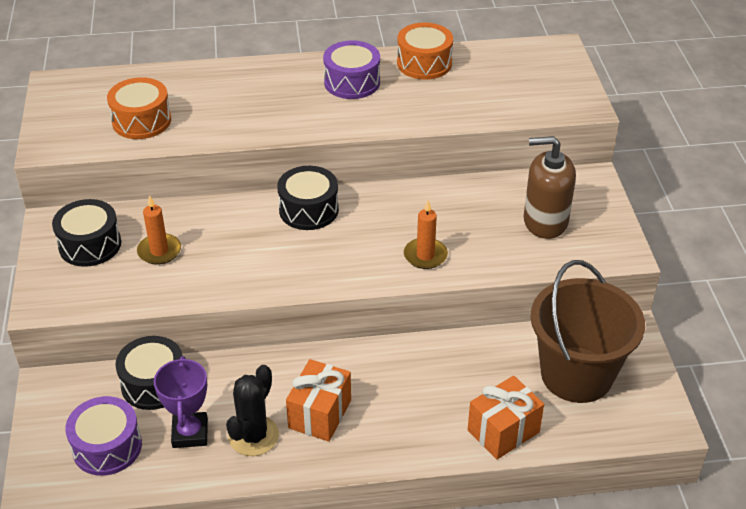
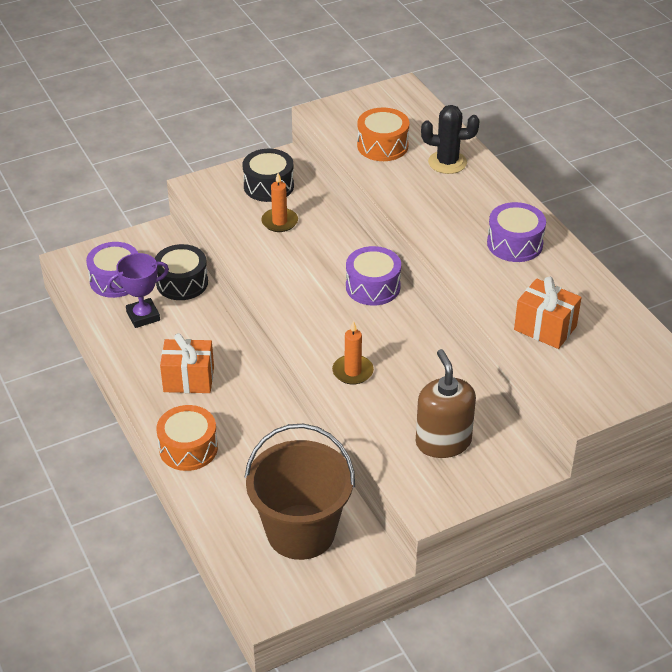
camera: 70 degrees right, 0 degrees up
(253, 436) = (153, 349): black cactus -> black cactus (447, 162)
(308, 210) = (373, 287): black drum -> purple drum
(424, 63) = (578, 281): orange drum -> orange drum (188, 448)
(503, 431) = (214, 494): orange gift -> orange gift (545, 328)

